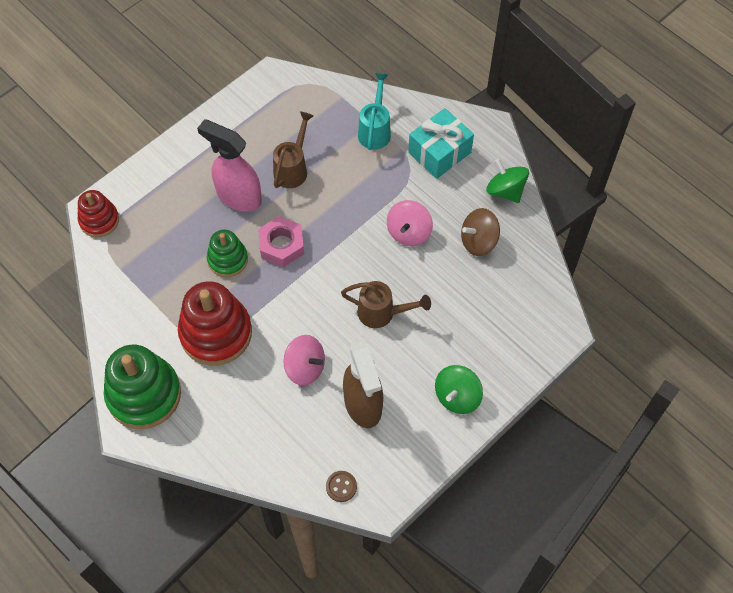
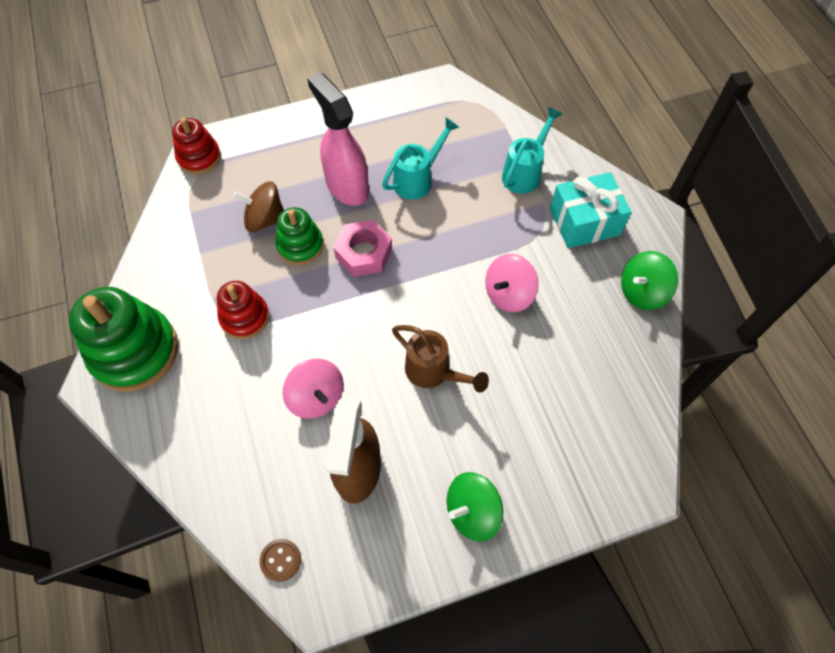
camera: 25 degrees right, 0 degrees up
(216, 333) = (245, 317): red stacking toy -> red stacking toy, size x0.58
(293, 168) = (418, 179): brown watering can -> turquoise watering can
(478, 241) = (584, 336): brown spinning top -> brown spinning top (265, 219)
(505, 190) = (642, 291): green spinning top -> green spinning top turned 105 degrees counterclockwise

